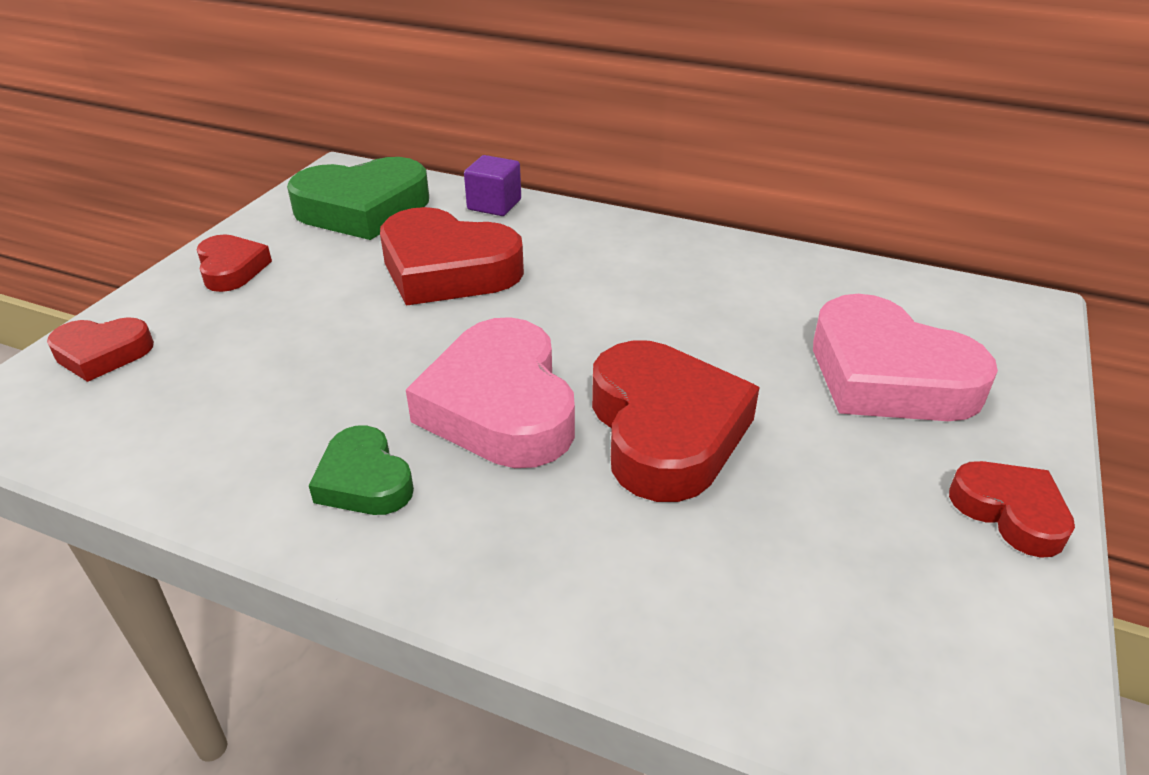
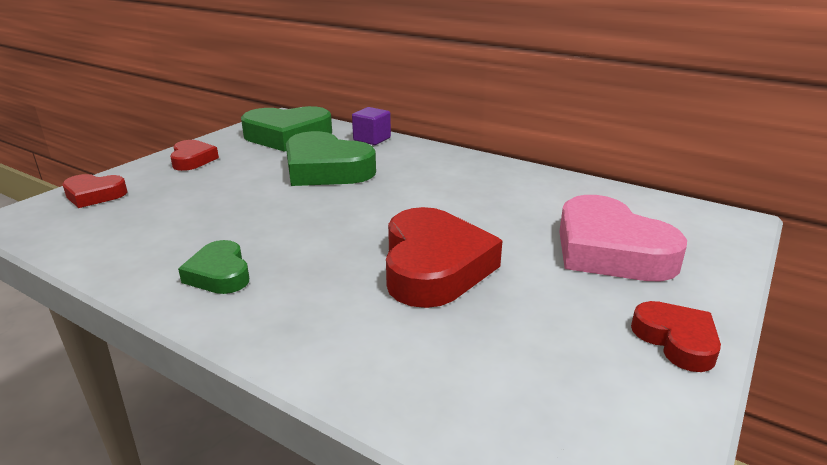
camera: 10 degrees right, 10 degrees down
(447, 269) = (326, 169): red heart -> green heart
(500, 406) = (327, 243): pink heart -> none

